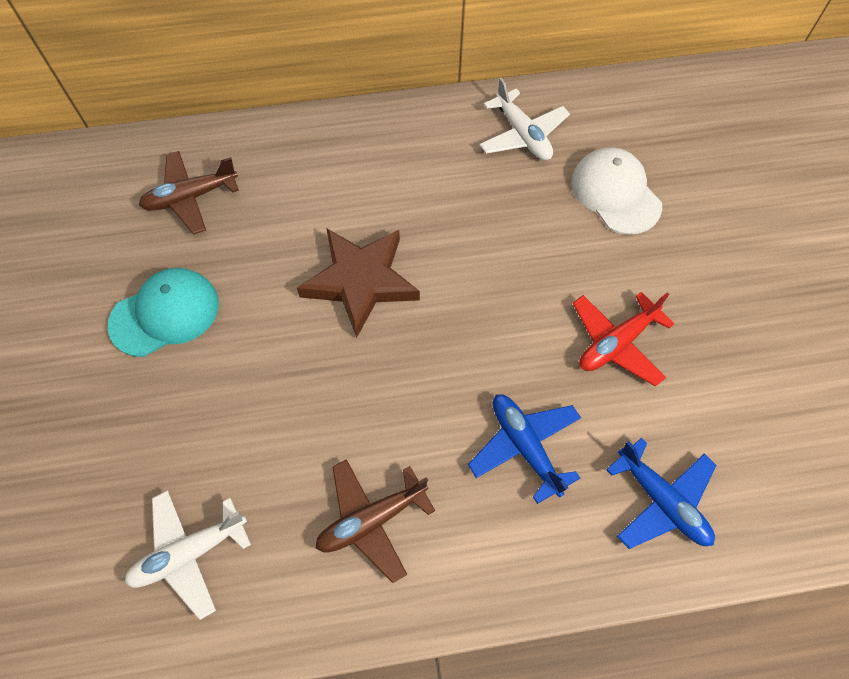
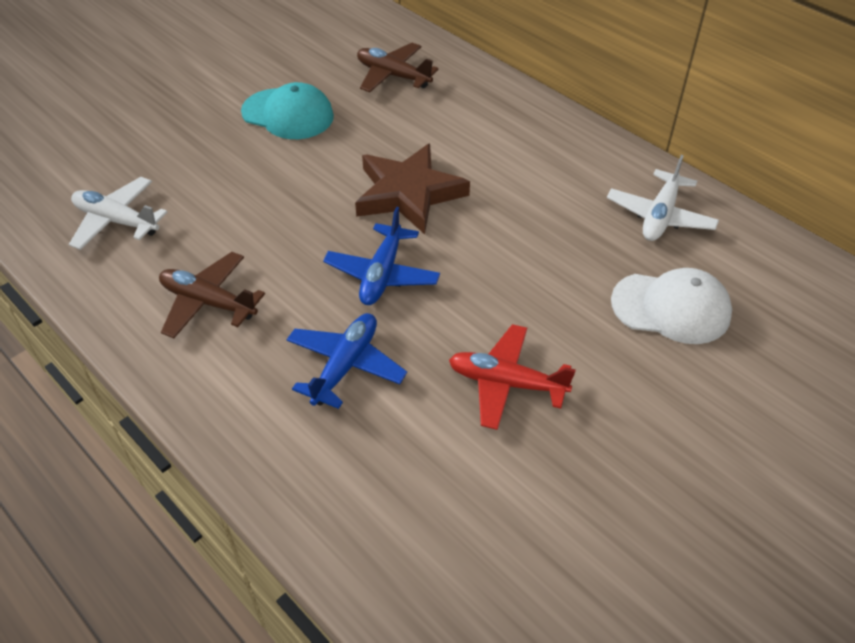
camera: 55 degrees right, 15 degrees down
(615, 193) = (671, 308): white cap -> white cap turned 75 degrees clockwise
(661, 501) = (370, 492): blue plane -> blue plane (382, 274)

